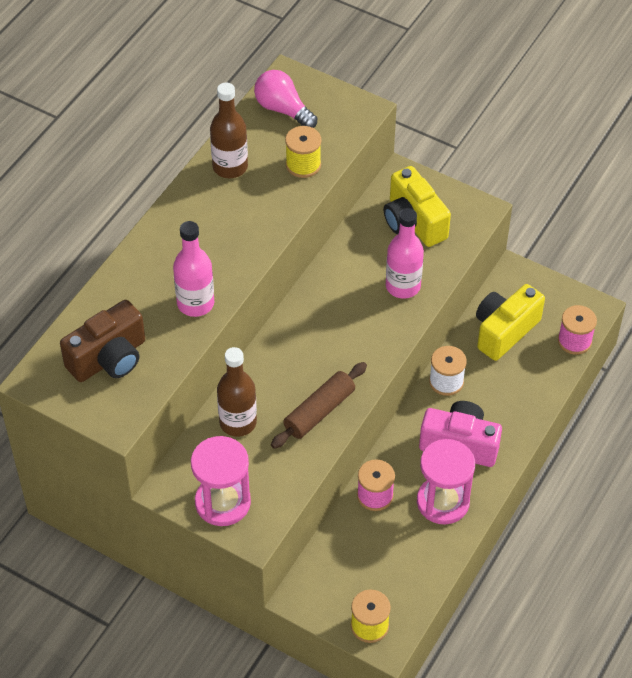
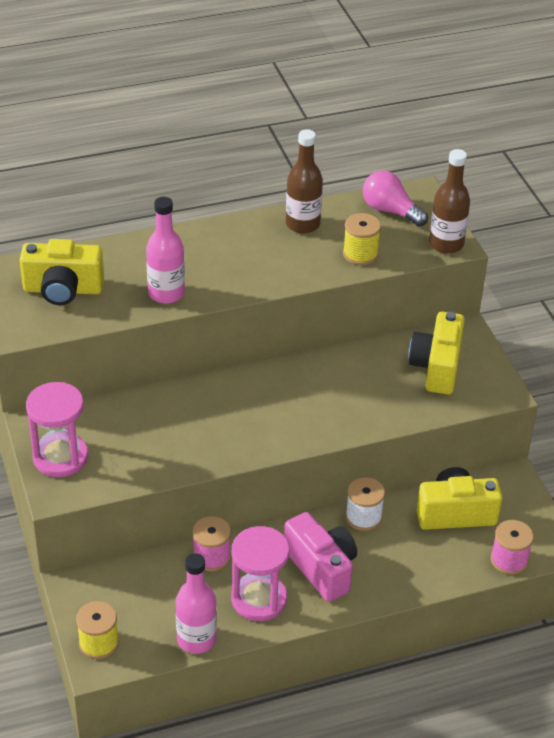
camera: 40 degrees right, 10 degrees down
(109, 358) = (63, 290): brown camera -> yellow camera
(238, 422) = (136, 413): brown bottle -> brown bottle (446, 244)
(283, 109) = (390, 211): pink light bulb -> pink light bulb turned 45 degrees counterclockwise
(319, 411) = (204, 446): brown rolling pin -> none
(403, 286) = (374, 405): pink bottle -> pink bottle (196, 639)

